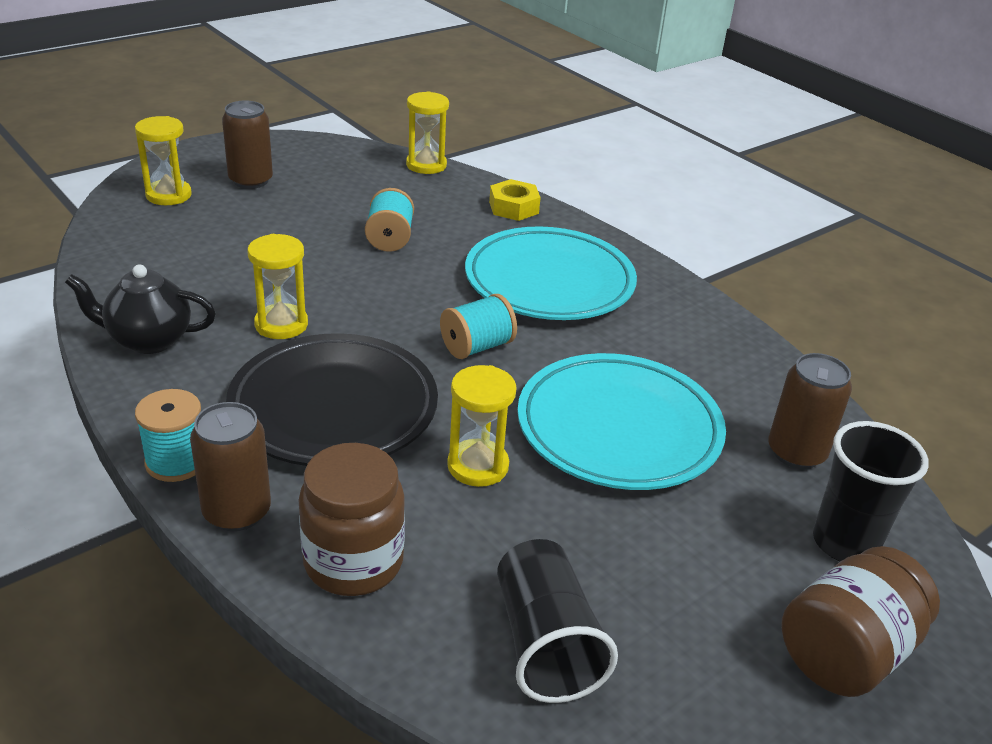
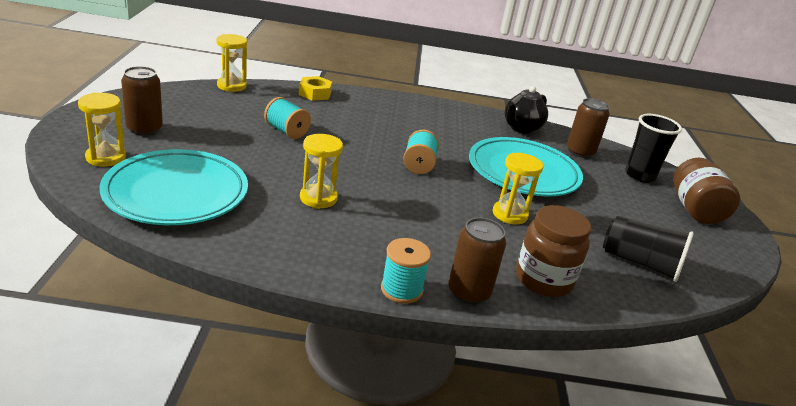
camera: 50 degrees left, 5 degrees down
(148, 340) = (266, 242): black teapot -> black teapot (521, 128)
(334, 408) = (417, 223): black plate -> none
(549, 282) = (393, 123): turquoise plate -> turquoise plate (176, 193)

